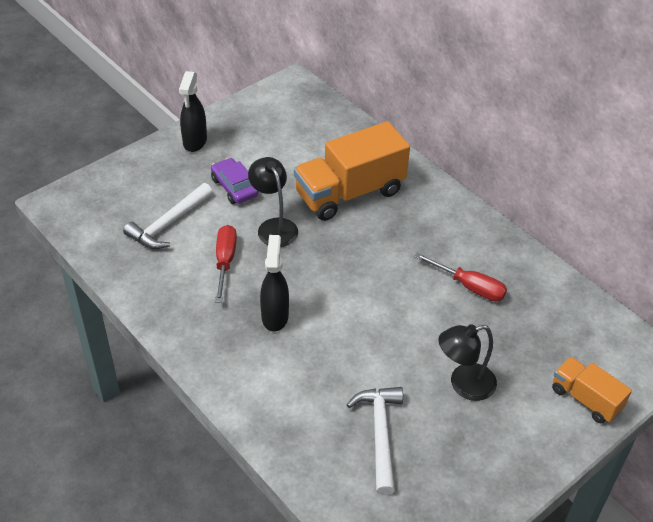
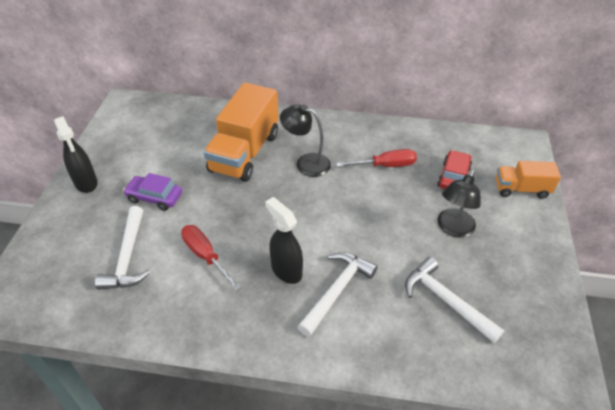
camera: 40 degrees left, 0 degrees up
(274, 226) = (215, 207): black lamp -> black lamp (306, 163)
(297, 360) = (337, 291): none -> white hammer
(527, 341) = (453, 177): none -> red car

